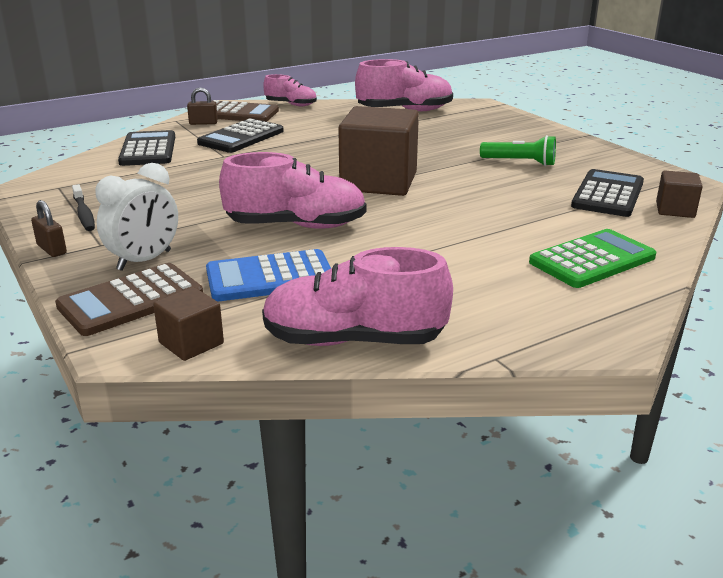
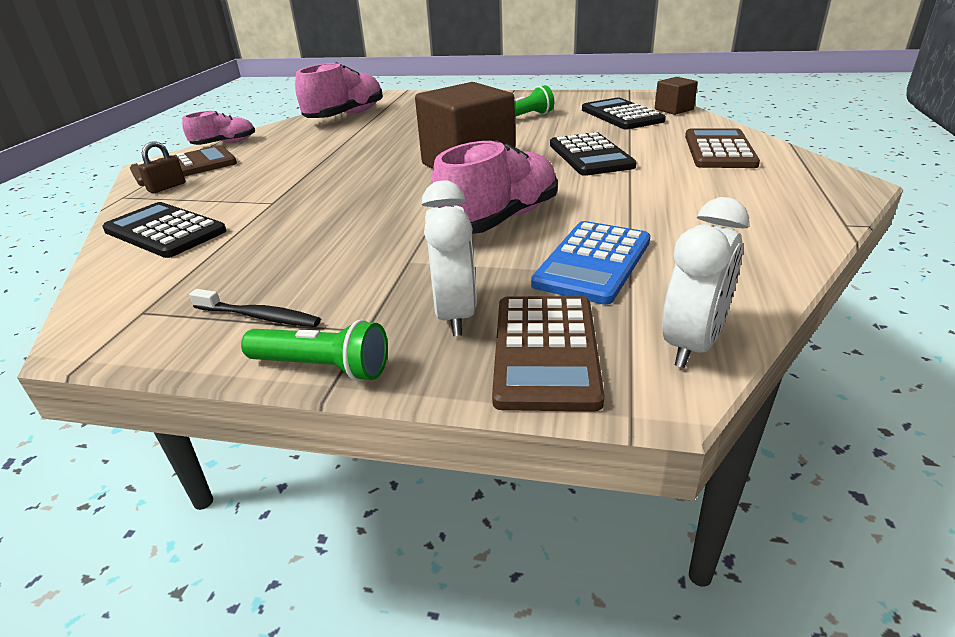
camera: 45 degrees left, 5 degrees up
(51, 249) = (322, 367): brown padlock -> green flashlight
(191, 343) = (692, 344): brown cube -> white clock
(241, 137) = (247, 183): black calculator -> black calculator (590, 156)
(354, 340) = (766, 265): pink shoe -> none
(592, 260) = (719, 150): green calculator -> brown calculator

